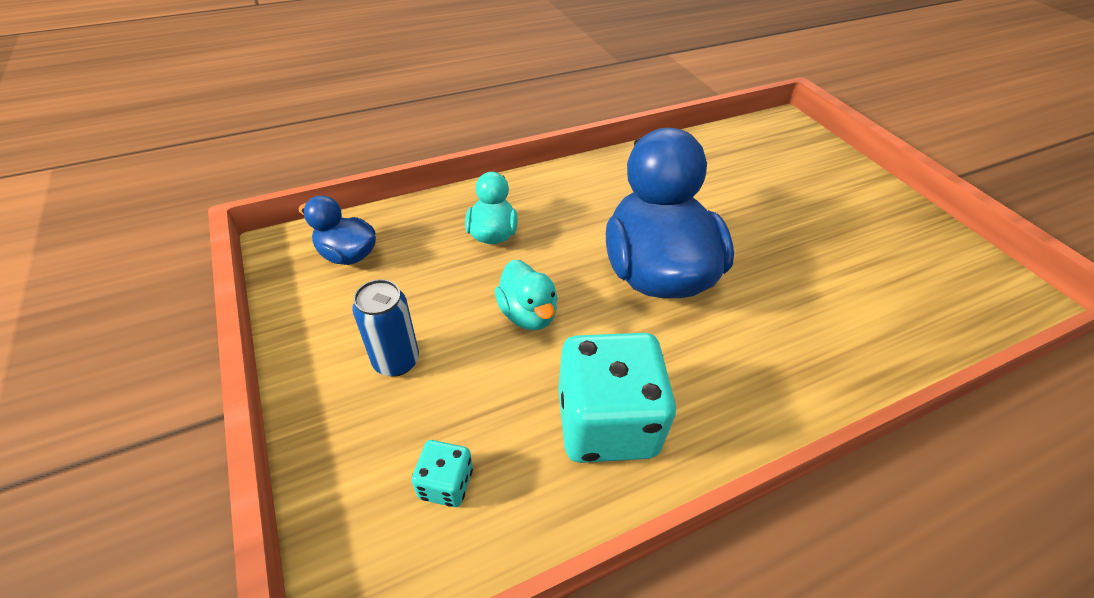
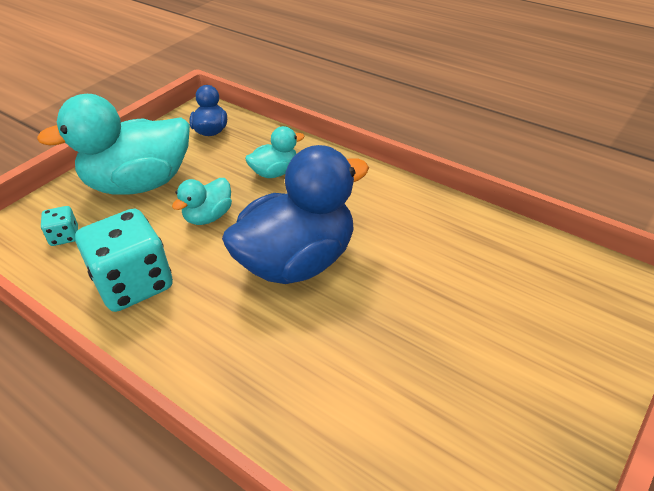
camera: 65 degrees right, 5 degrees down
(396, 361) = (139, 184): blue can -> turquoise duck

